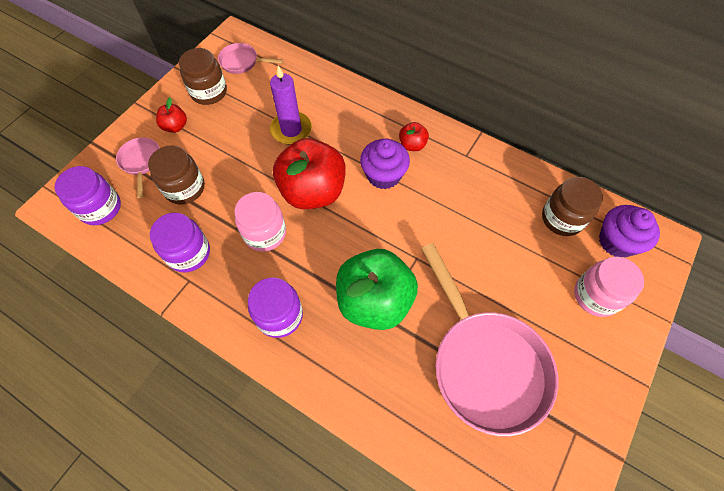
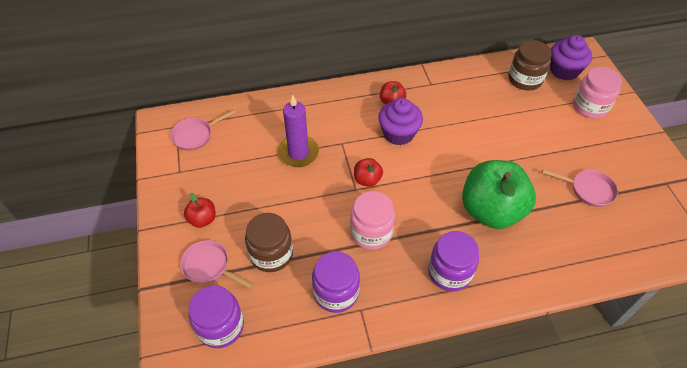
camera: 45 degrees left, 10 degrees down
(209, 92) = (197, 175): brown jar -> none
(313, 191) = (367, 180): red apple -> red apple, size x0.44
(485, 364) = (588, 190): pink pan -> pink pan, size x0.46

